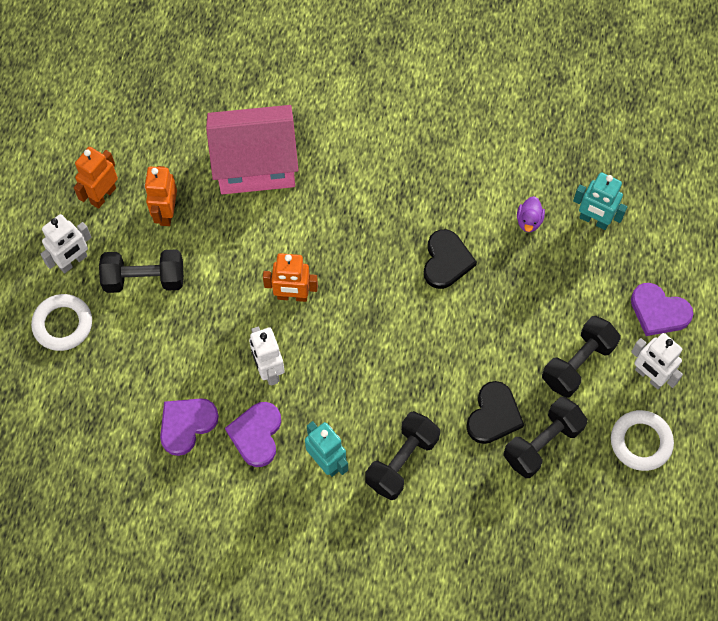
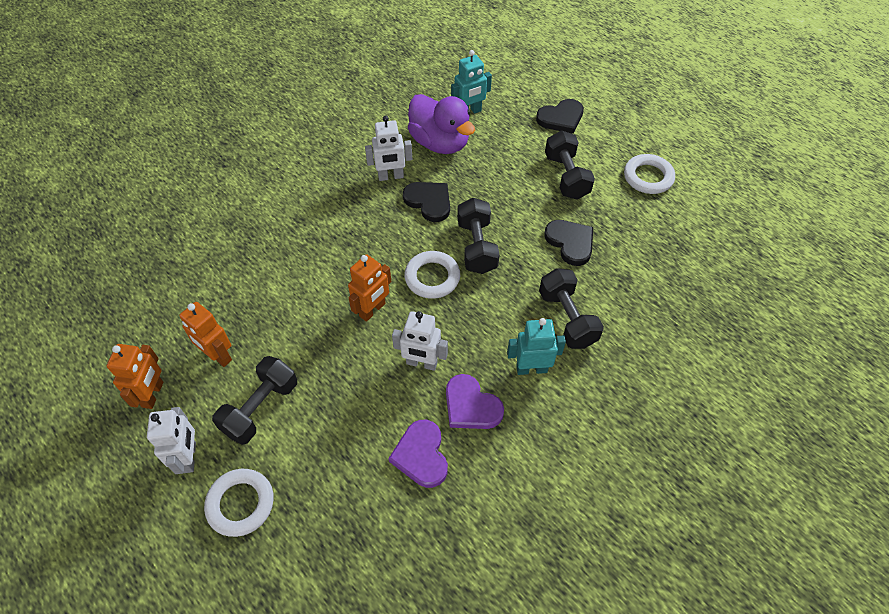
camera: 55 degrees left, 10 degrees down
(103, 195) = (153, 394): orange robot -> orange robot turned 150 degrees counterclockwise
(255, 165) = (240, 270): pink house -> none
(362, 321) = (432, 277): none -> white ring
(529, 221) = (440, 143): purple duck -> purple duck, size x2.35
(542, 443) = (612, 228): black dumbbell -> black dumbbell (477, 247)
(649, 376) = (603, 147): white robot -> white robot (391, 176)
(658, 311) = (561, 118): purple heart -> black heart

